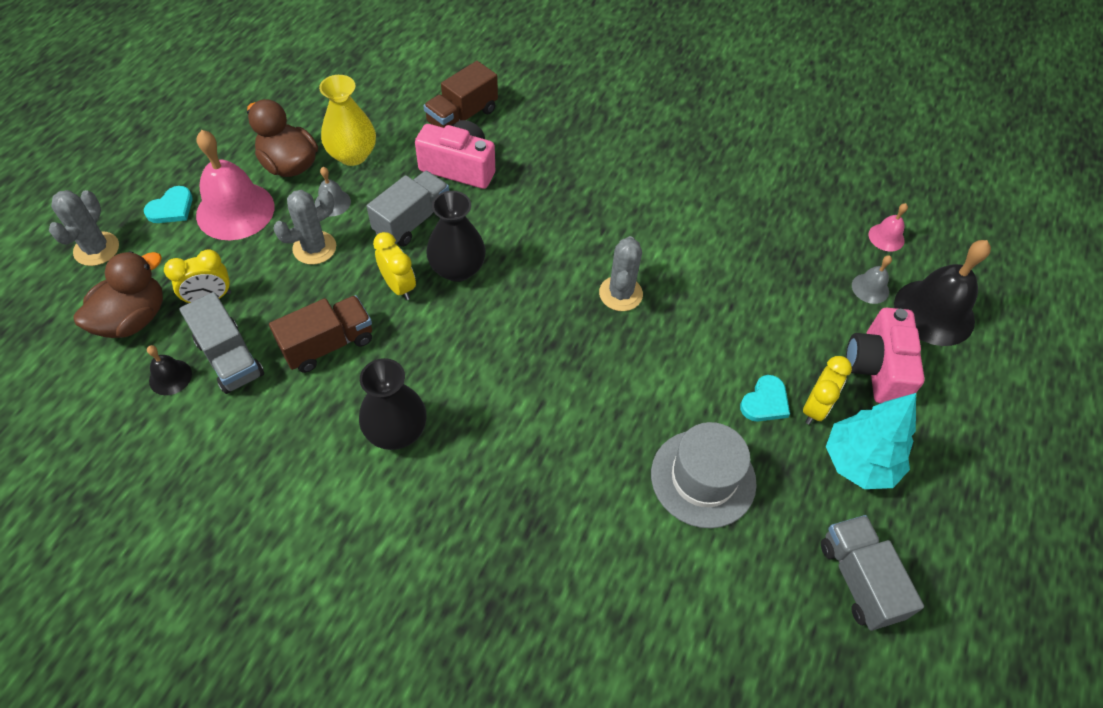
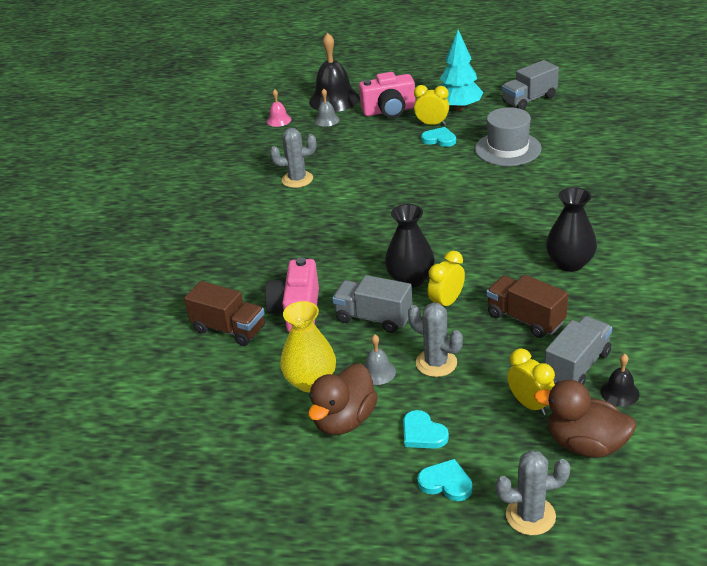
camera: 100 degrees left, 20 degrees down
(235, 210) = (423, 433): pink bell -> turquoise heart
(620, 294) = (388, 203): grey cactus -> grey cactus (297, 179)

